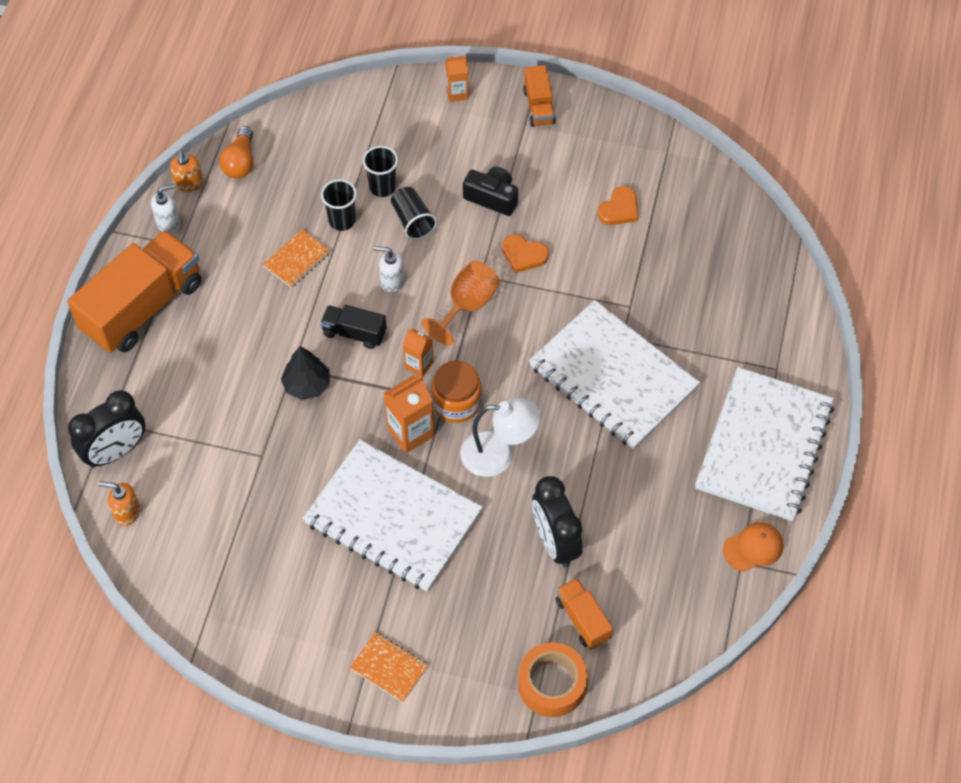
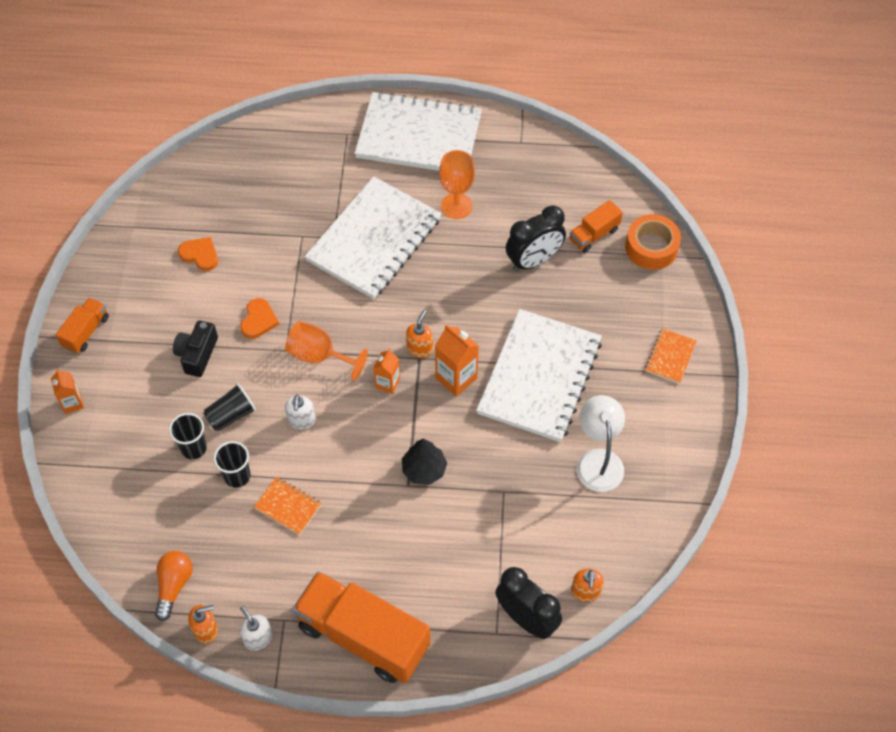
camera: 100 degrees left, 0 degrees up
(240, 162) = (174, 585): orange light bulb -> orange light bulb turned 75 degrees counterclockwise
(354, 333) = (362, 441): black truck -> none
(456, 402) = (420, 348): orange jar -> orange soap dispenser
(498, 454) = (463, 310): white lamp -> white lamp (598, 460)
(539, 106) = (86, 332): orange truck -> orange truck turned 45 degrees counterclockwise
(650, 471) = (456, 206): none -> orange goblet
(753, 547) = (507, 136): orange cap -> none

